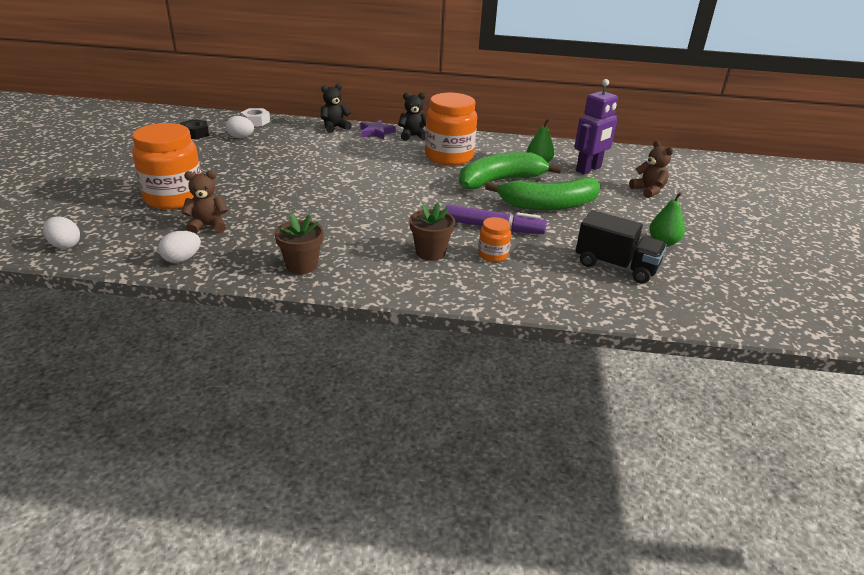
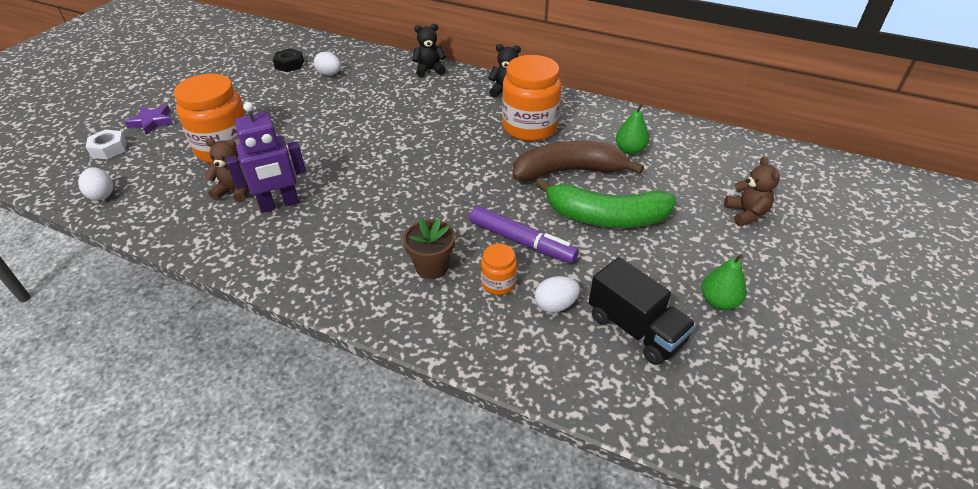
camera: 20 degrees right, 10 degrees up
(182, 259) = (188, 231): white egg -> white egg (555, 305)
(256, 121) = (355, 53): white nut -> white nut (109, 149)
(302, 265) = (292, 260): brown flower pot -> none
(376, 132) = (469, 82): purple star -> purple star (152, 122)
(500, 181) = (568, 171): green banana -> brown banana
(588, 169) = (687, 168): purple robot -> purple robot (279, 204)

